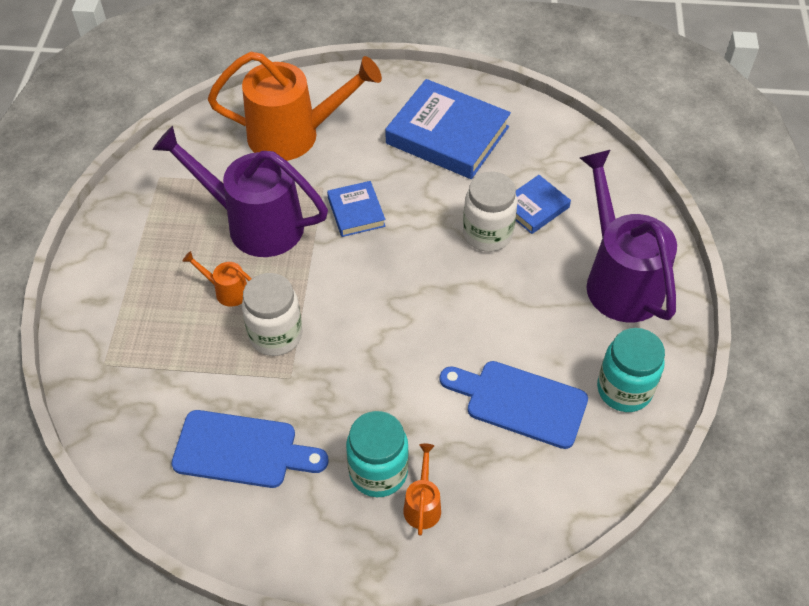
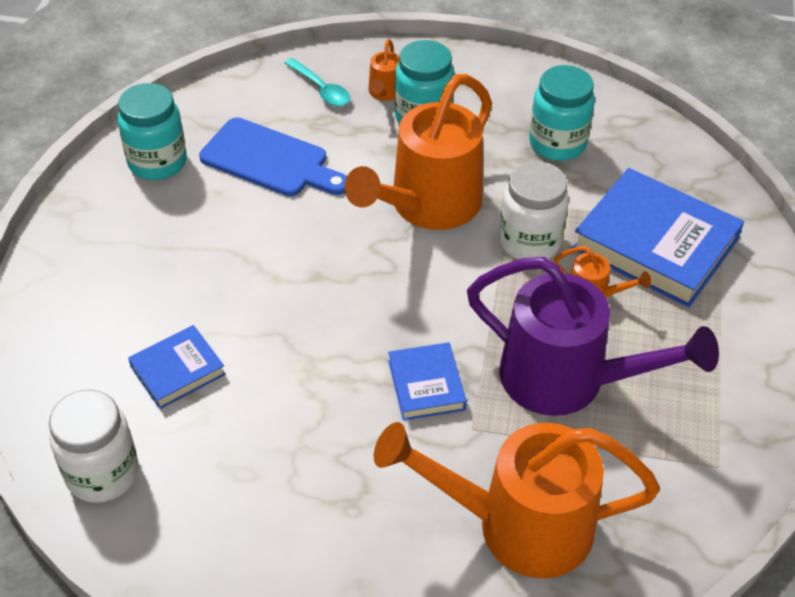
camera: 175 degrees left, 5 degrees down
(241, 450) = (557, 143): blue cutting board -> turquoise jar
(366, 364) = (427, 206): none -> orange watering can
(447, 135) = (272, 502): blue book -> blue book (655, 244)
(487, 234) = (253, 339): white jar -> white jar (102, 473)
(491, 504) = (321, 89): none -> turquoise spoon
(619, 279) = (108, 270): purple watering can -> none

